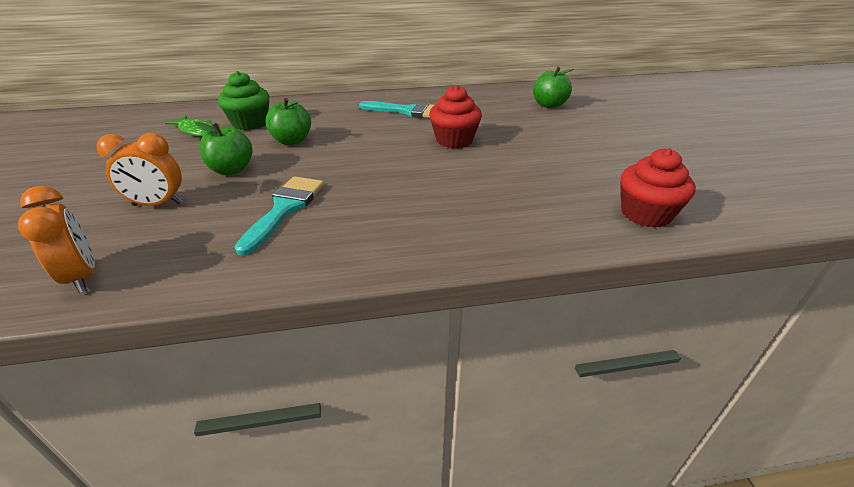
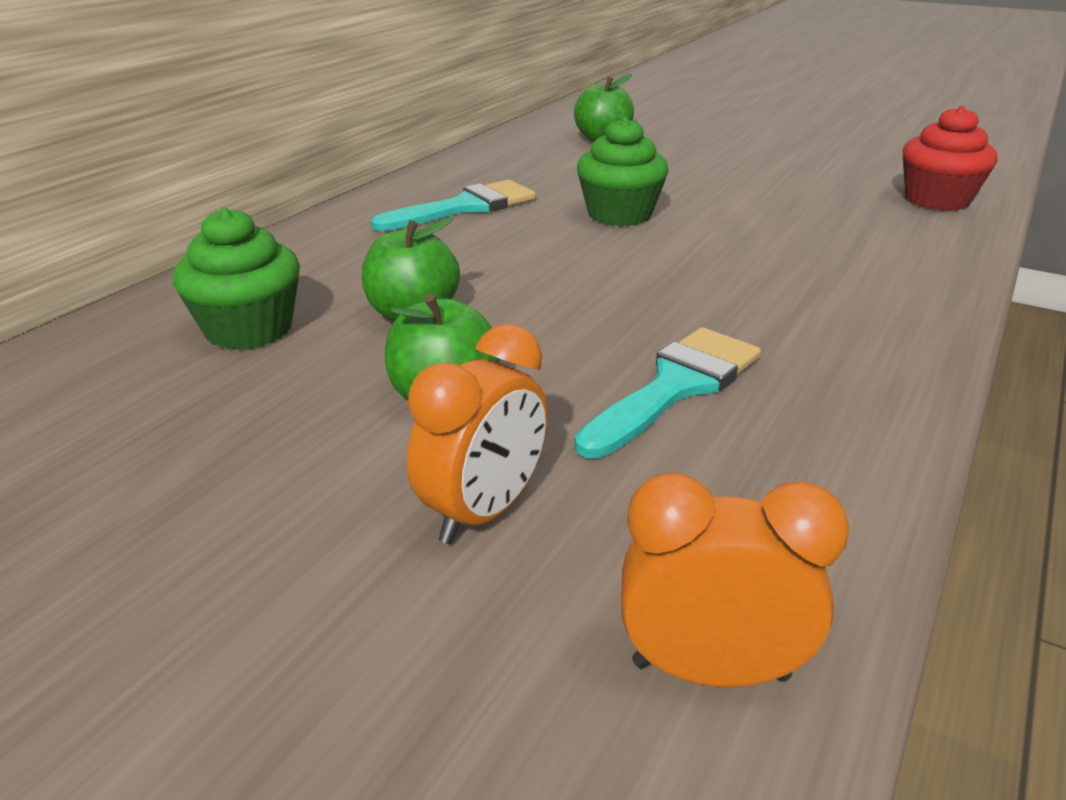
camera: 50 degrees left, 5 degrees down
(196, 131) = (170, 392): green fish -> none
(284, 209) = (676, 386): turquoise brush -> turquoise brush turned 75 degrees clockwise
(454, 140) = (619, 214): red cupcake -> green cupcake

